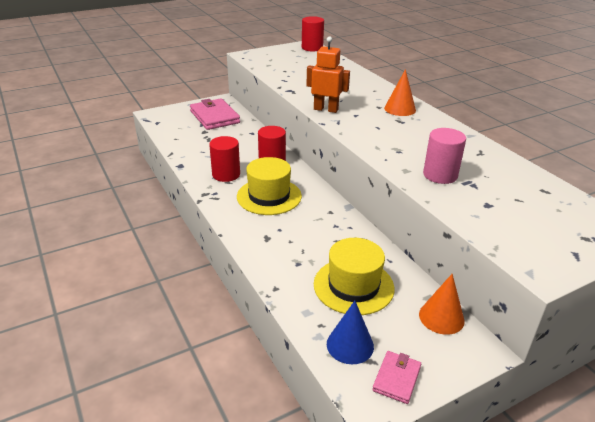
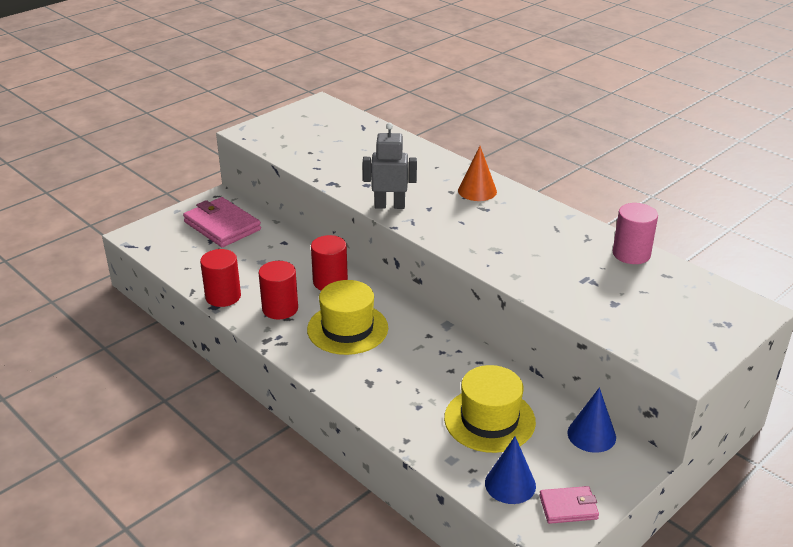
camera: 15 degrees left, 0 degrees up
(312, 48) = (328, 108): red cylinder -> red cylinder (223, 296)
(326, 109) = (390, 205): orange robot -> grey robot
(396, 379) = (568, 507): pink wallet -> pink wallet turned 75 degrees clockwise
(440, 175) = (554, 275): pink cylinder -> pink cylinder (631, 254)
(441, 317) = (591, 435): orange cone -> blue cone

